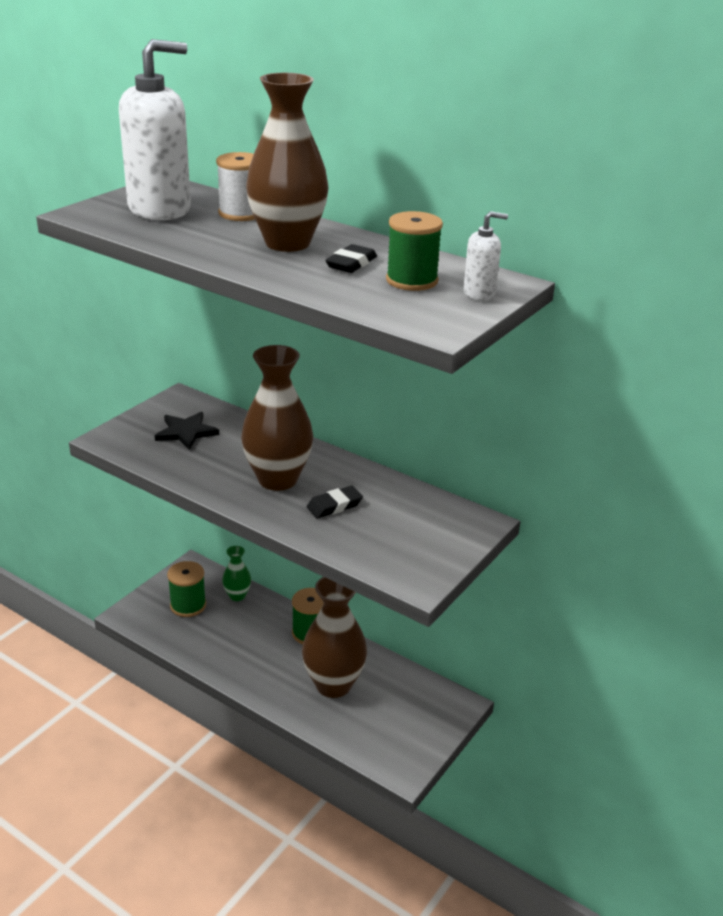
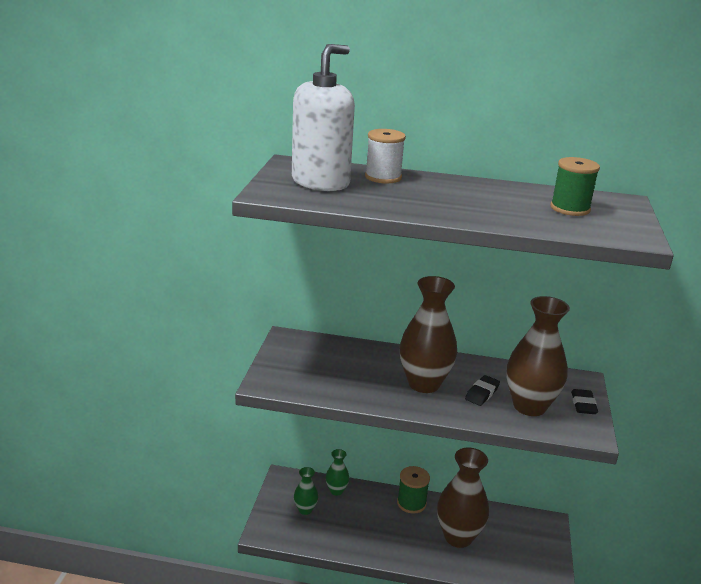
camera: 25 degrees left, 5 degrees down
(186, 432) = (320, 364): black star -> none
(188, 605) = (305, 510): green spool -> green vase
(287, 243) = (450, 194): brown vase -> brown vase (529, 406)
(351, 264) = (515, 203): black eraser -> black eraser (583, 404)
(479, 293) = (622, 210): white soap dispenser -> none

